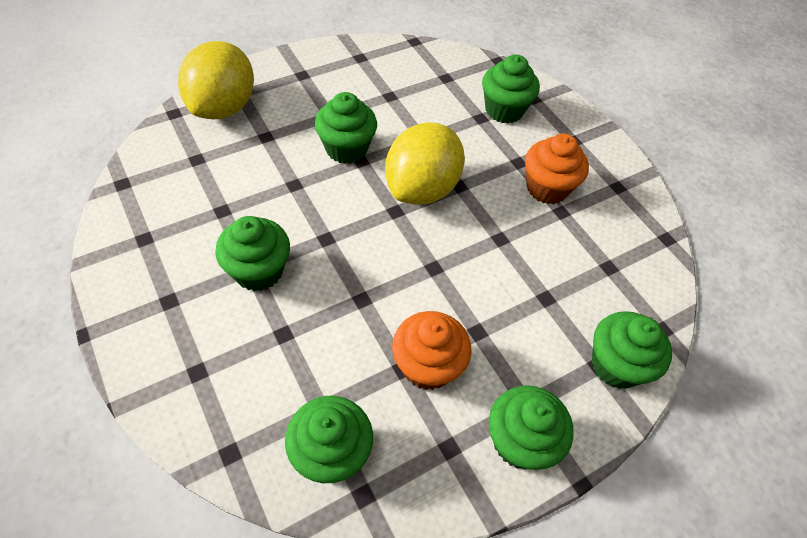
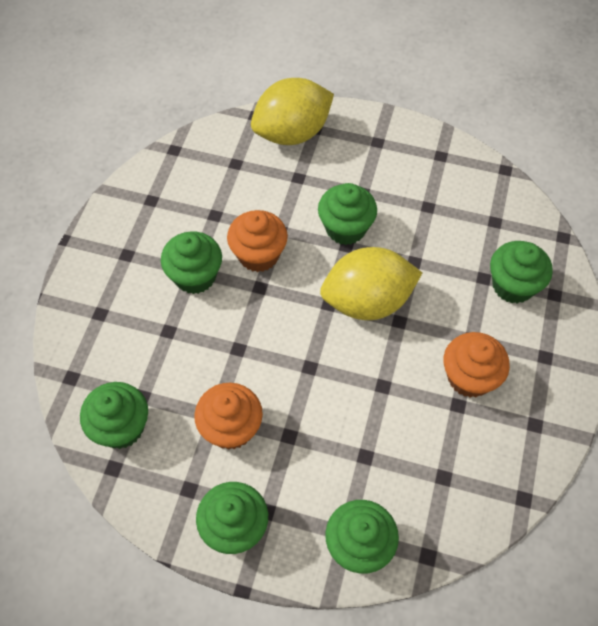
camera: 50 degrees right, 5 degrees up
(297, 215) = (258, 255): none -> orange cupcake

